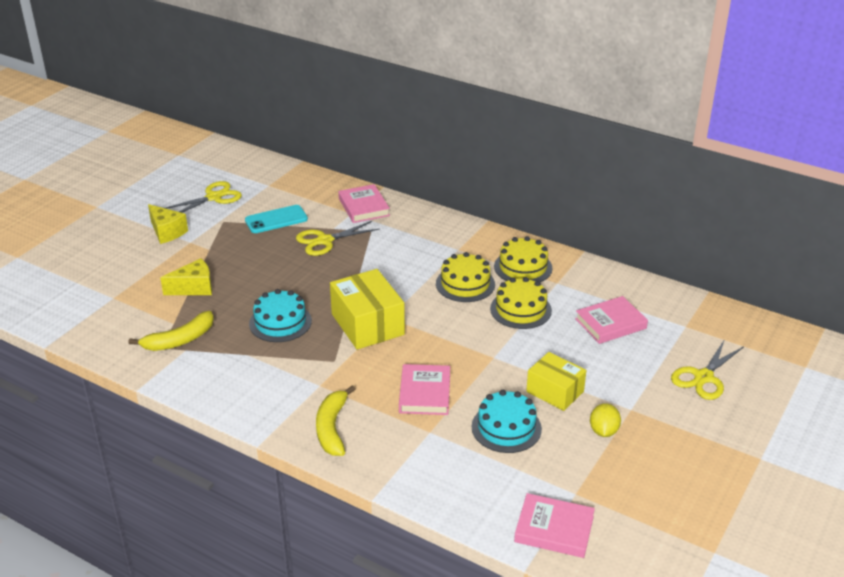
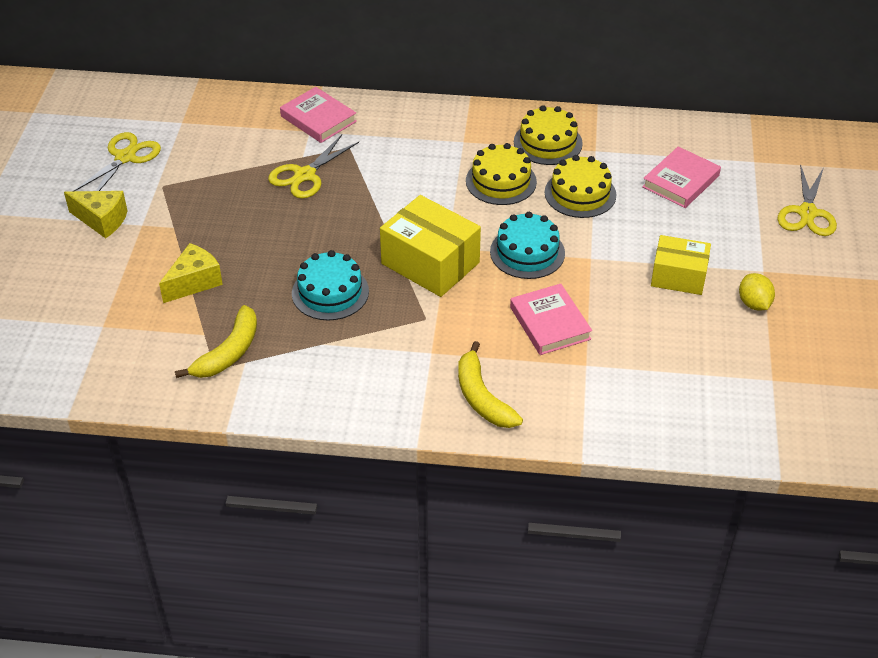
camera: 25 degrees left, 10 degrees up
(276, 220) = (226, 165): turquoise phone -> none
(506, 428) = (659, 333): turquoise cake -> turquoise cake (527, 252)
(554, 529) = (778, 425): pink book -> none

